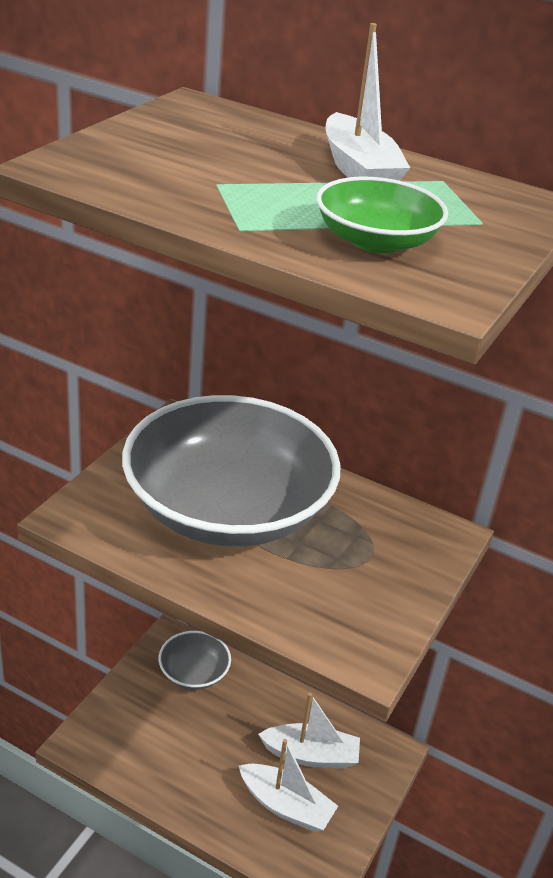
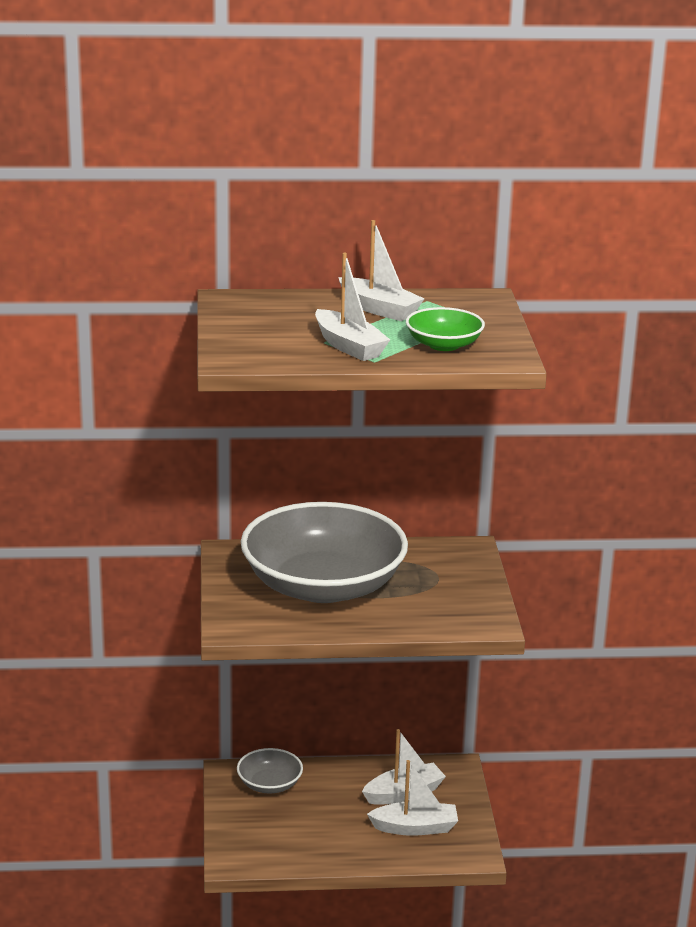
camera: 30 degrees left, 10 degrees down
(239, 199) = (349, 346): none -> white boat

